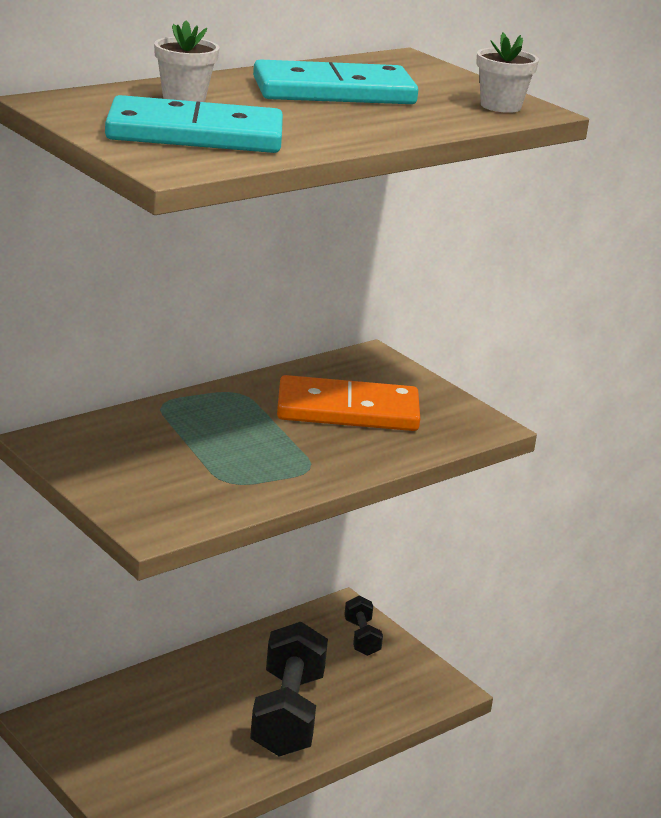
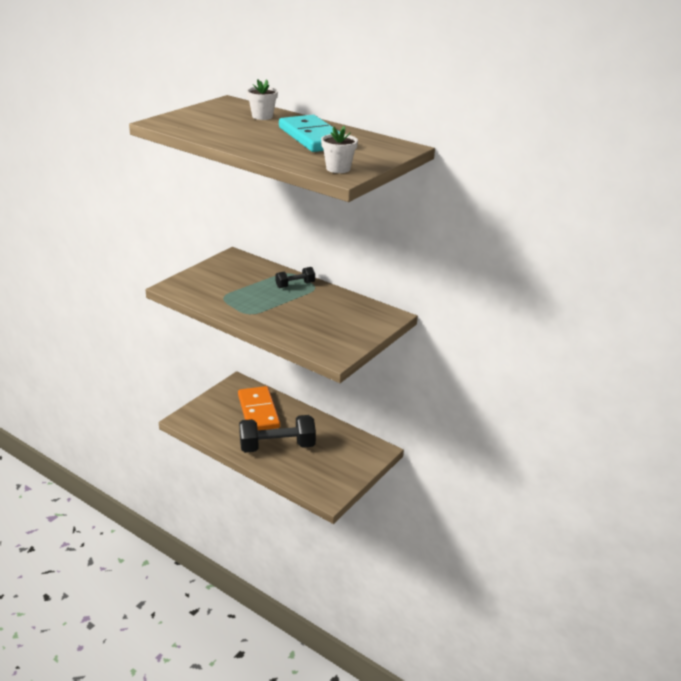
camera: 75 degrees right, 5 degrees up
(195, 134) = (208, 122): turquoise domino -> none
(347, 411) = (318, 316): orange domino -> orange domino (258, 411)
(361, 638) = (357, 460): black dumbbell -> black dumbbell (295, 285)

